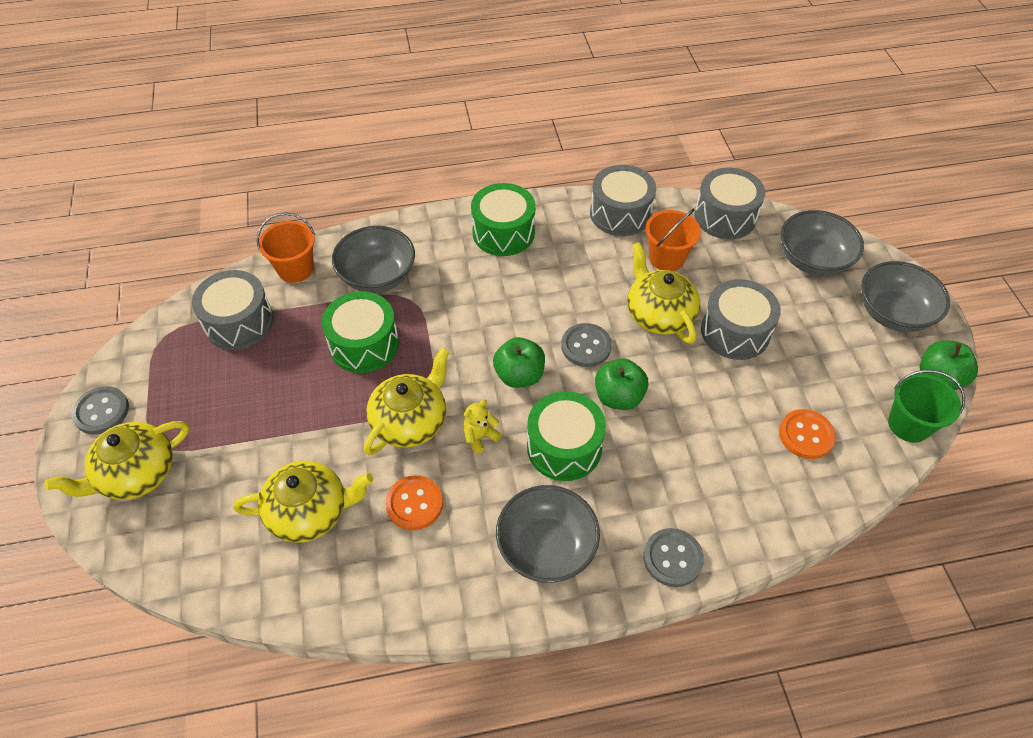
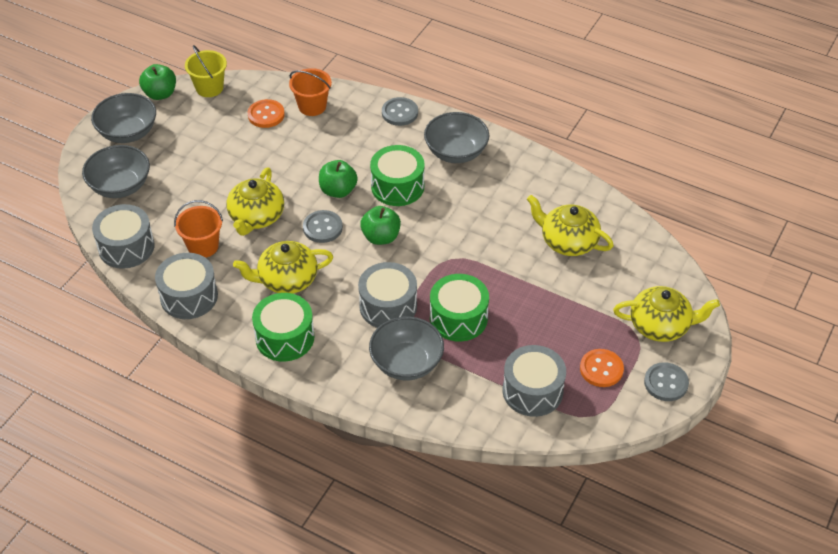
camera: 140 degrees left, 5 degrees down
(295, 269) = (460, 410): orange bucket -> orange bucket (312, 106)
(410, 421) = (470, 253): yellow teapot -> yellow teapot (286, 279)
(414, 503) = (506, 210): orange button -> orange button (601, 369)
(480, 437) = (438, 220): yellow teddy bear -> none
(735, 332) = (227, 180): grey drum -> grey drum (388, 306)
(909, 424) = (209, 88): green bucket -> yellow bucket

